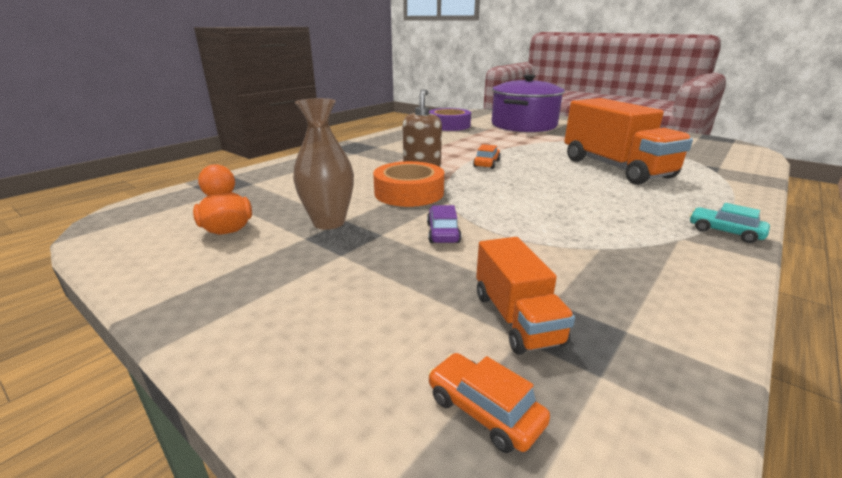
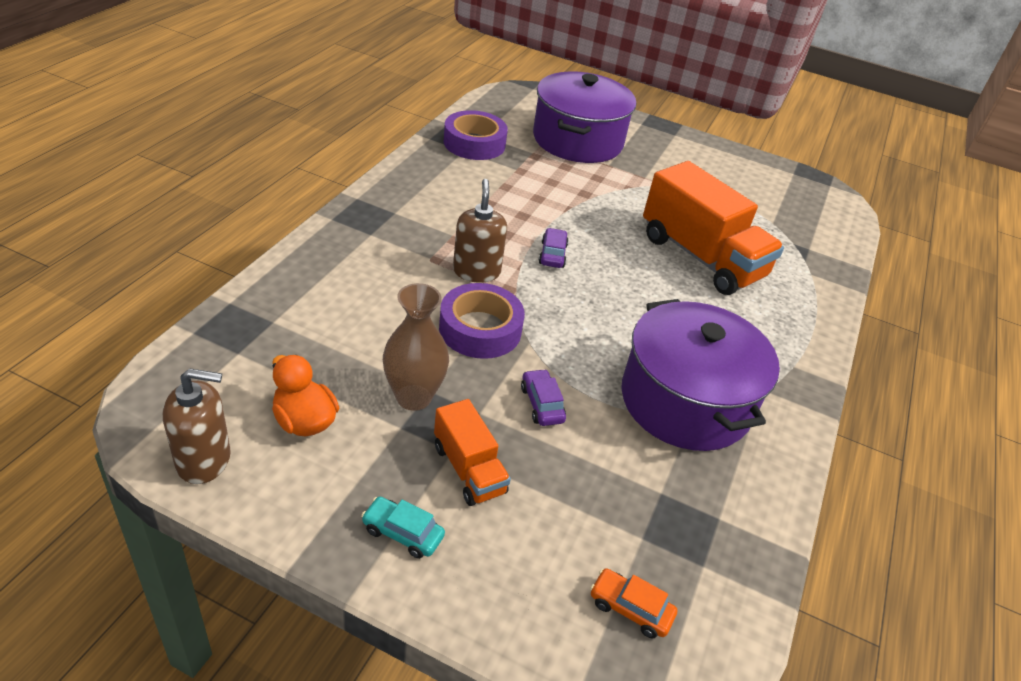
camera: 20 degrees left, 15 degrees up
(126, 244) = (204, 460): none -> brown soap dispenser
(409, 193) = (480, 329): orange tape -> purple tape
(486, 164) = (552, 254): orange car -> purple car
(516, 318) = (635, 516): orange truck -> orange truck (469, 469)
(592, 240) = (685, 401): none -> purple pot
(724, 232) = (801, 377): turquoise car -> turquoise car (402, 533)

